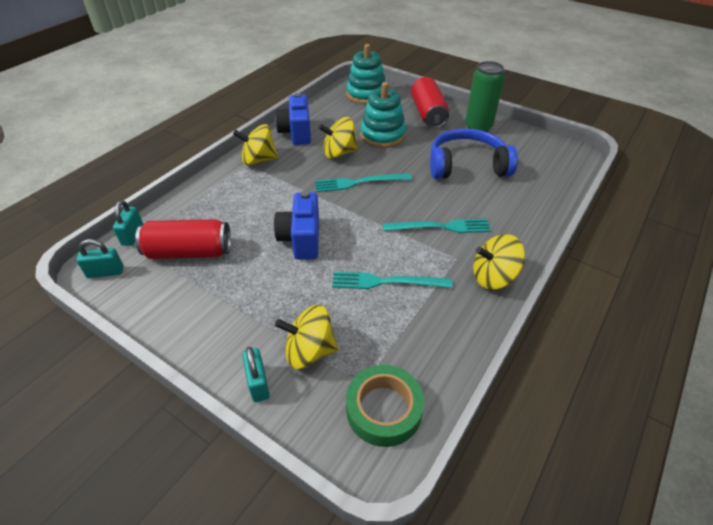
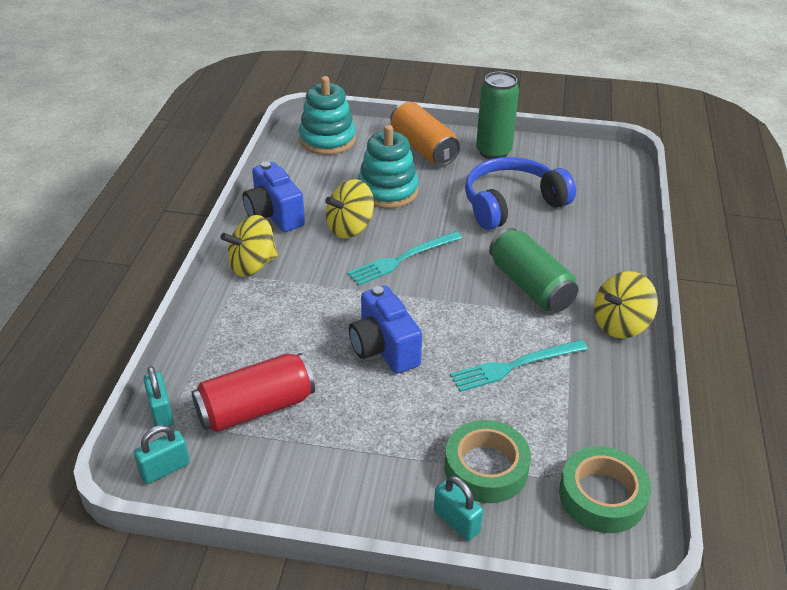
camera: 25 degrees left, 5 degrees down
(309, 351) = (486, 468): yellow spinning top -> green tape
(428, 114) = (423, 148): red can -> orange can
(440, 227) = (530, 285): turquoise fork -> green can

